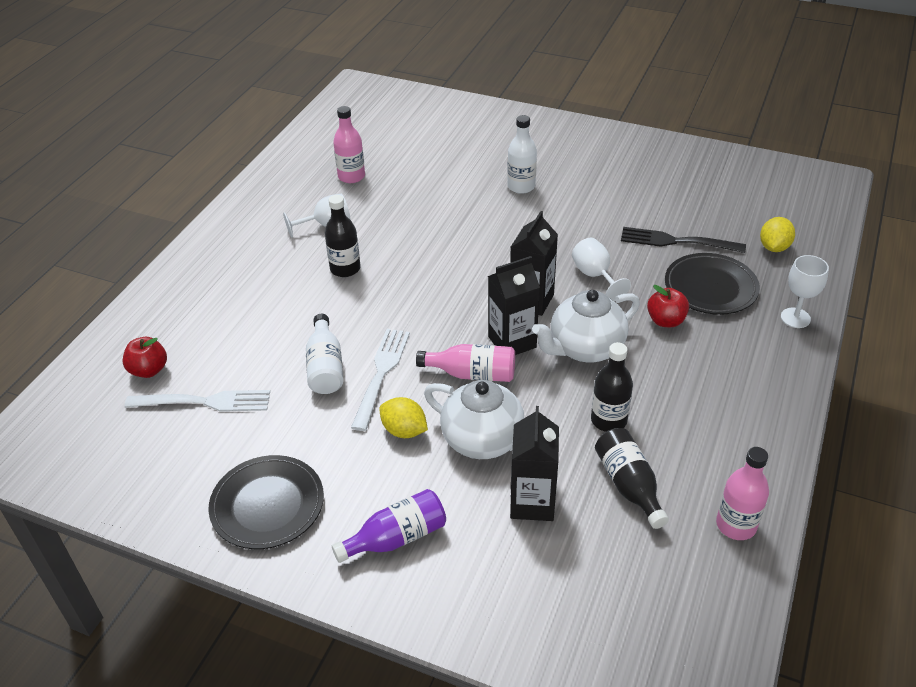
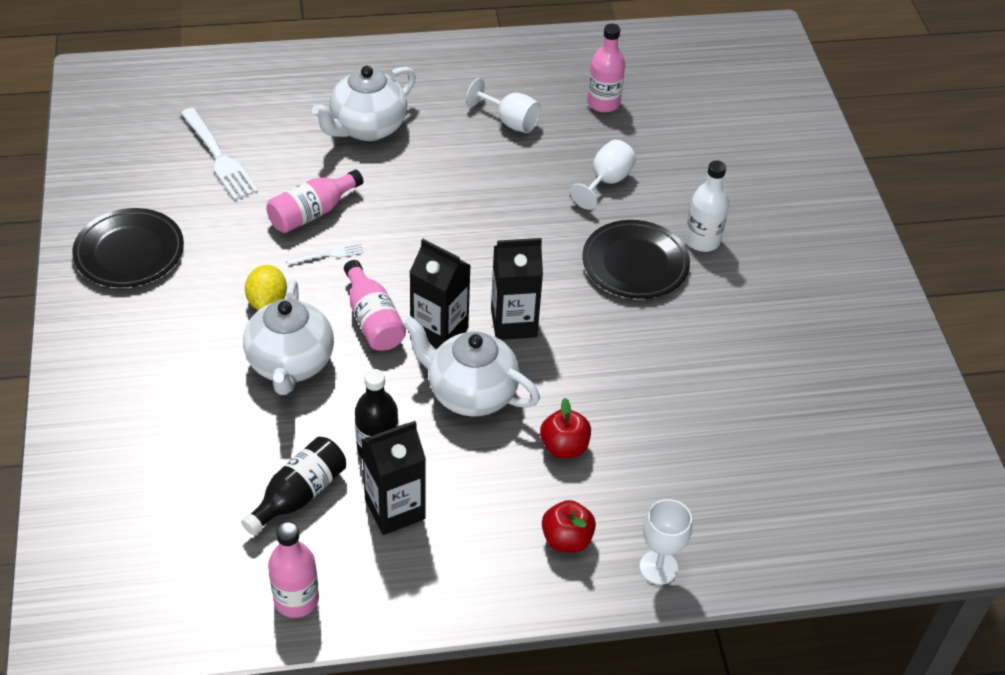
camera: 55 degrees right, 5 degrees up
(149, 370) = (233, 105): red apple -> red apple (566, 539)
(259, 301) = (367, 128): none -> white teapot
(325, 367) = (312, 213): white bottle -> pink bottle
(345, 269) = (456, 164): black bottle -> none
(381, 374) = (329, 255): white fork -> white fork, size x0.51
(396, 538) = (140, 350): purple bottle -> none
(532, 502) = (234, 429): black carton -> black carton (395, 509)
(595, 276) = (594, 360): white goblet -> white goblet (606, 182)
(676, 241) = (714, 412): black fork -> none
(710, 288) = (652, 470): black plate -> black plate (635, 264)
(774, 247) = (780, 510): yellow lemon -> none

